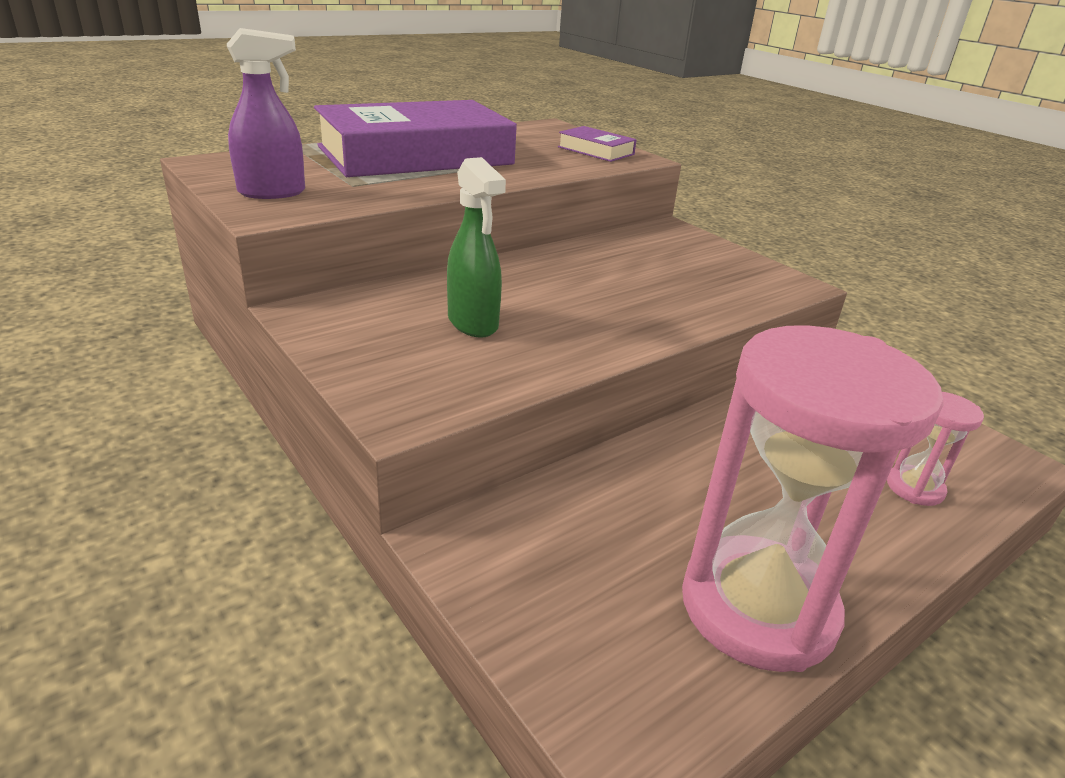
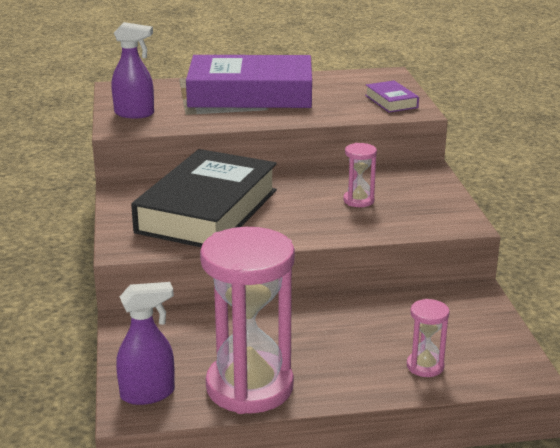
camera: 30 degrees right, 5 degrees down
(473, 323) = (208, 211): green spray bottle -> black book
(623, 690) = (148, 394): none -> purple spray bottle
(648, 276) = (358, 200): none -> pink hourglass

